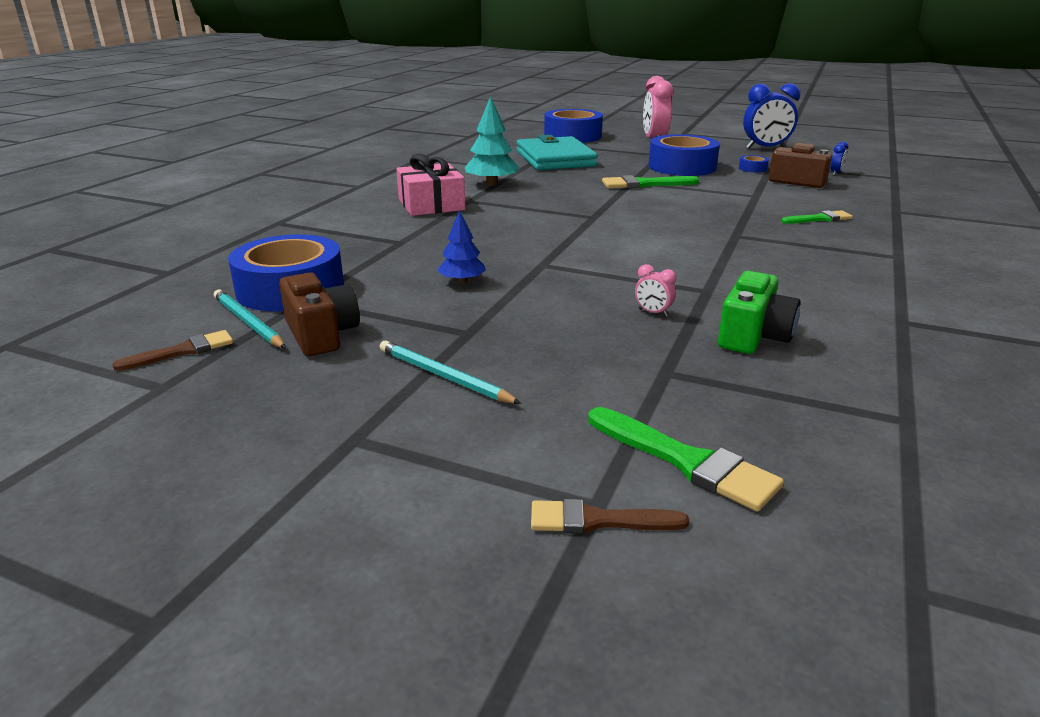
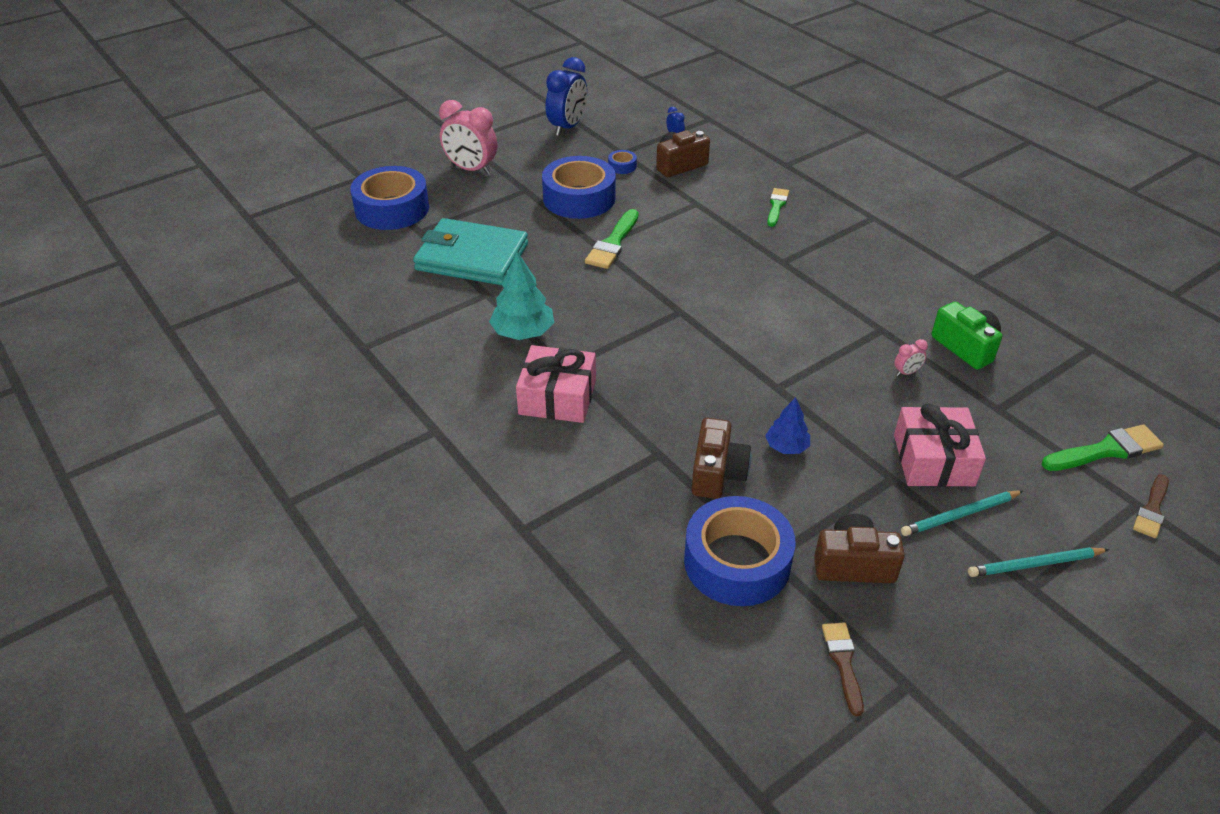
camera: 60 degrees left, 15 degrees up
(248, 322) = (802, 607): turquoise pencil -> turquoise pencil (1035, 564)
(397, 263) = (717, 473): none -> brown camera
(522, 348) = (933, 460): none -> pink gift

